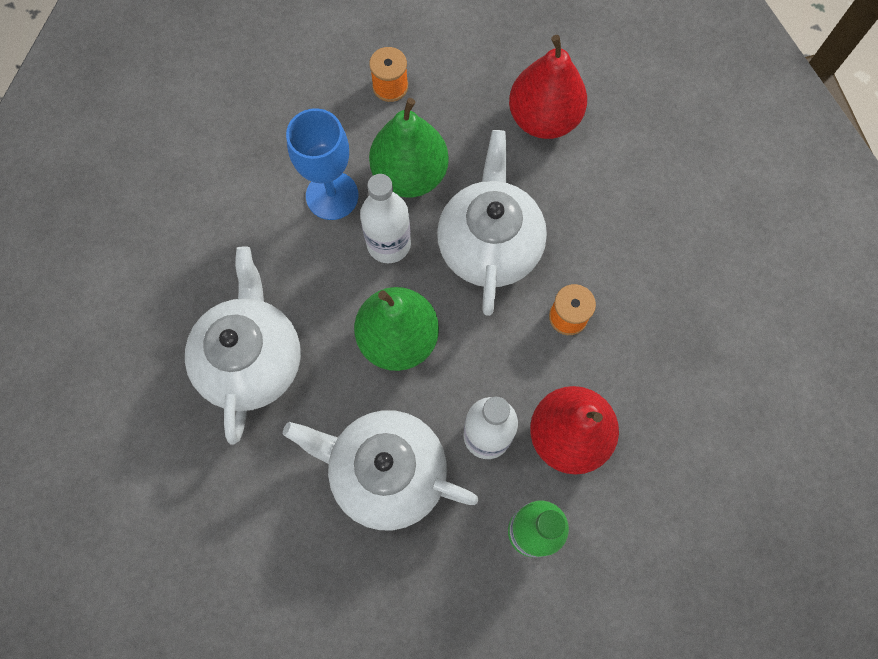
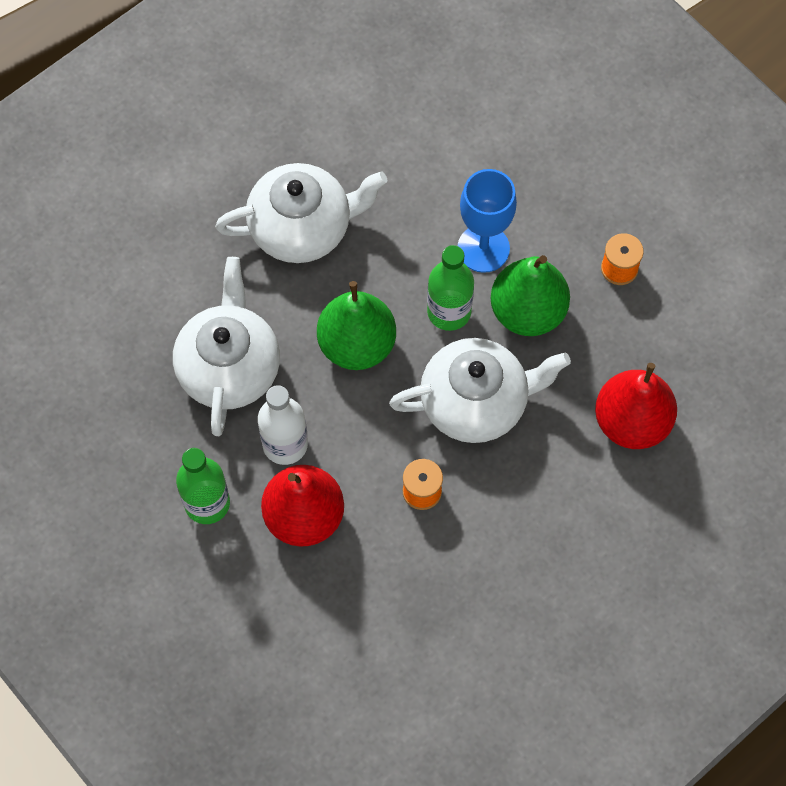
camera: 75 degrees right, 5 degrees down
(389, 244) = (449, 312): white bottle -> green bottle

